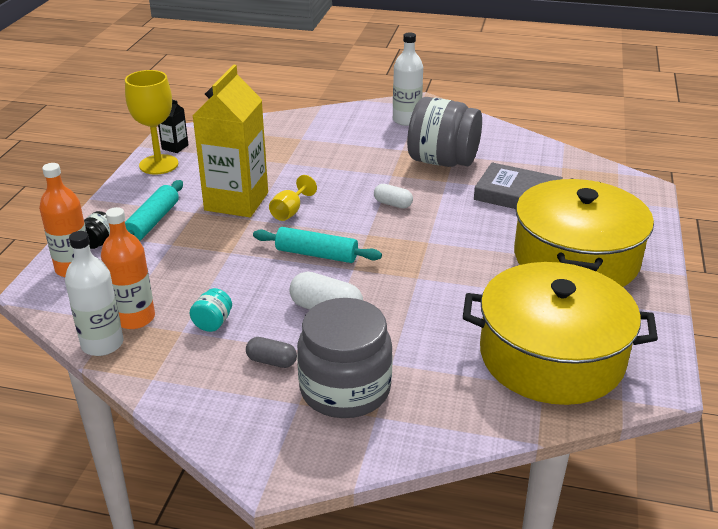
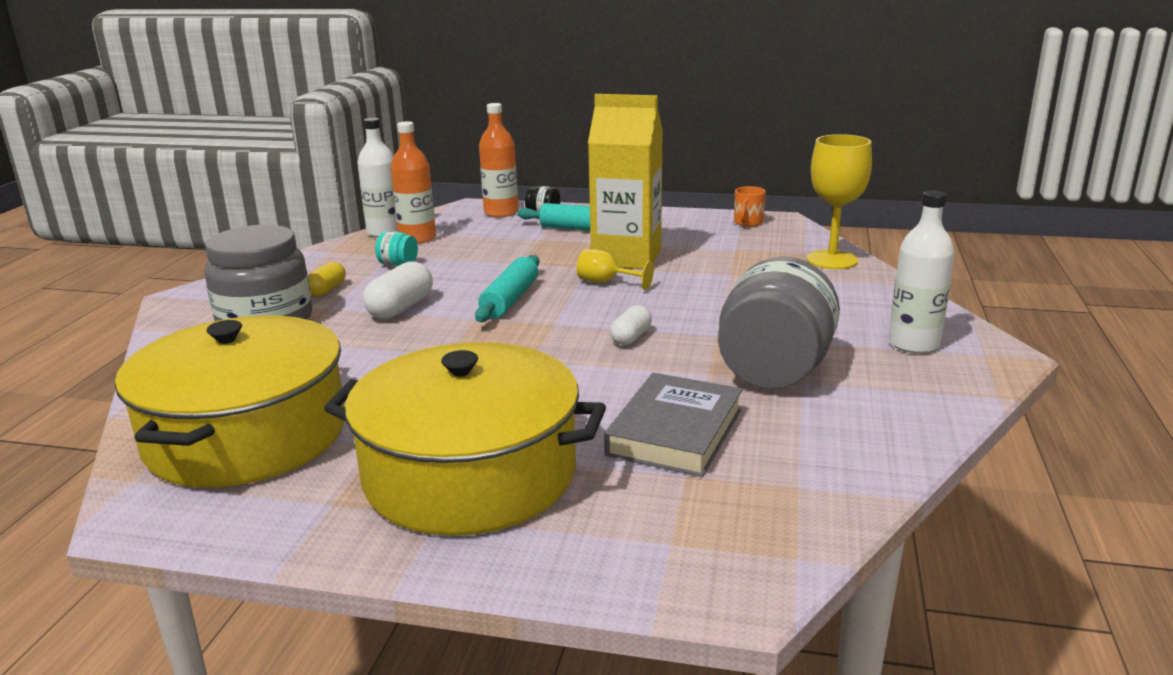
camera: 90 degrees right, 10 degrees down
(158, 164) = (703, 220): yellow goblet -> yellow goblet (832, 260)
(175, 147) = (748, 223): black carton -> orange mug
(271, 361) = (327, 290): grey capsule -> yellow capsule

